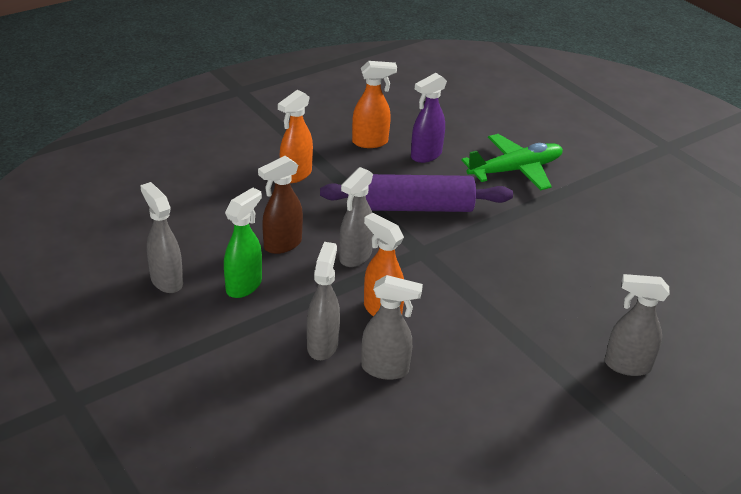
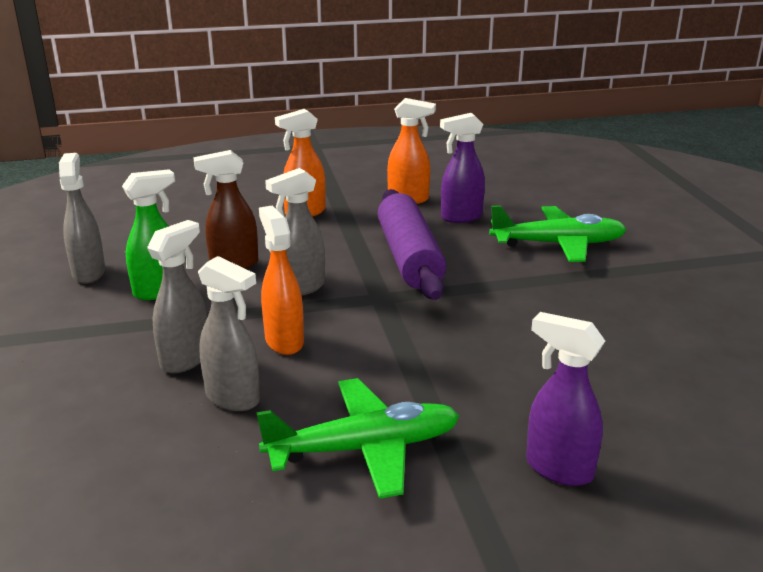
camera: 25 degrees right, 10 degrees down
(415, 207) = (409, 258): purple rolling pin -> purple rolling pin turned 60 degrees clockwise
(502, 384) = (363, 448): none -> green plane
(626, 365) = (558, 469): grey spray bottle -> purple spray bottle

